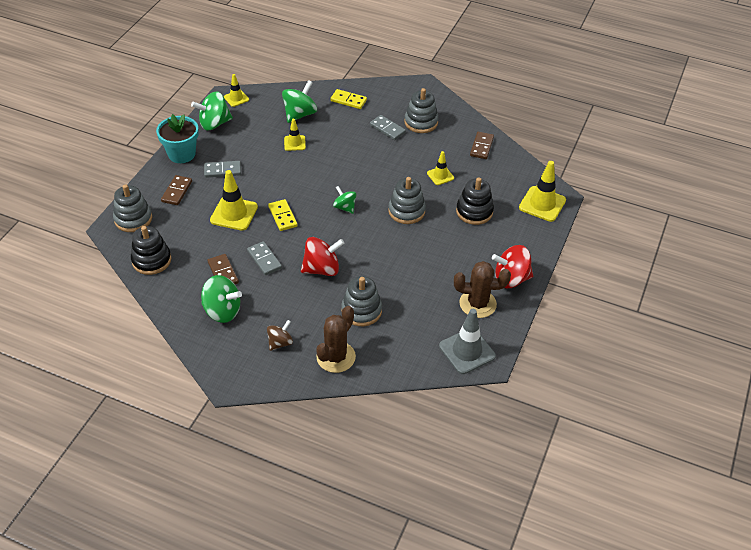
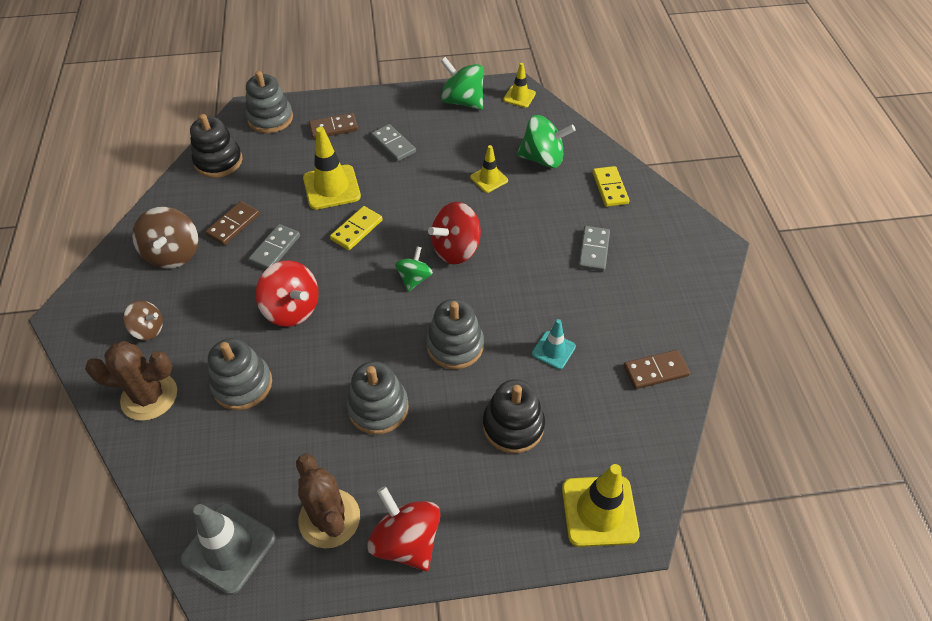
camera: 60 degrees right, 5 degrees up
(181, 154) = (394, 102): turquoise flower pot -> none
(222, 311) = (173, 254): green spinning top -> brown spinning top
(338, 181) = (456, 249): none -> red spinning top
(421, 122) = (640, 278): grey stacking toy -> grey stacking toy (378, 408)
(440, 175) = (553, 350): yellow traffic cone -> turquoise traffic cone

